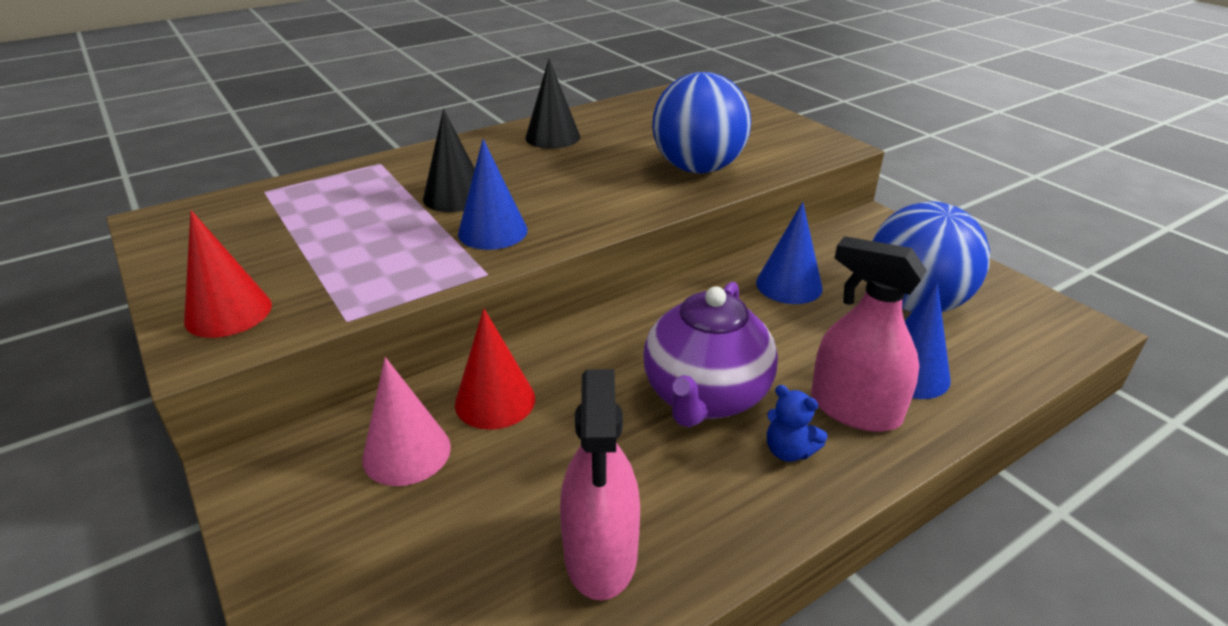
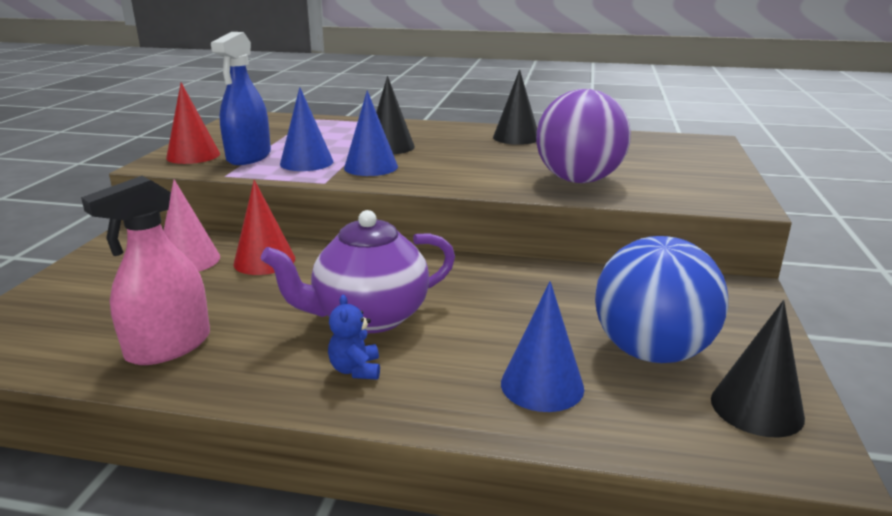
camera: 45 degrees right, 10 degrees down
(316, 280) = (249, 157): none -> blue spray bottle
(698, 168) = (578, 180): blue ball -> purple ball
(789, 285) = (563, 293): blue cone -> blue cone (306, 162)
(855, 409) = (449, 378): pink spray bottle -> none
(1017, 310) = (756, 408): none -> black cone

